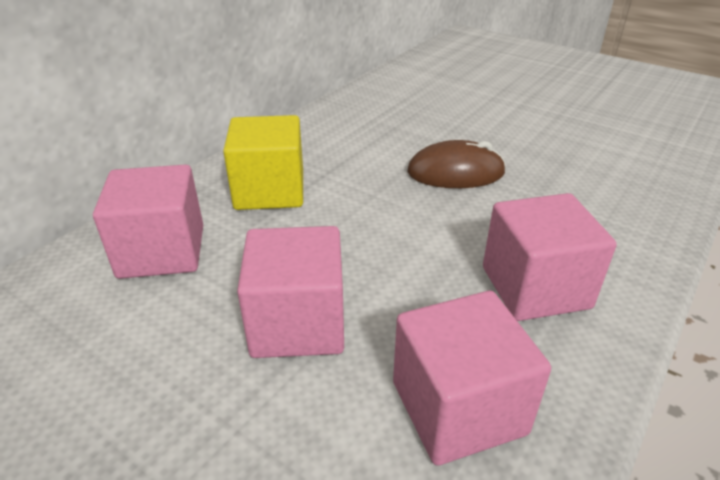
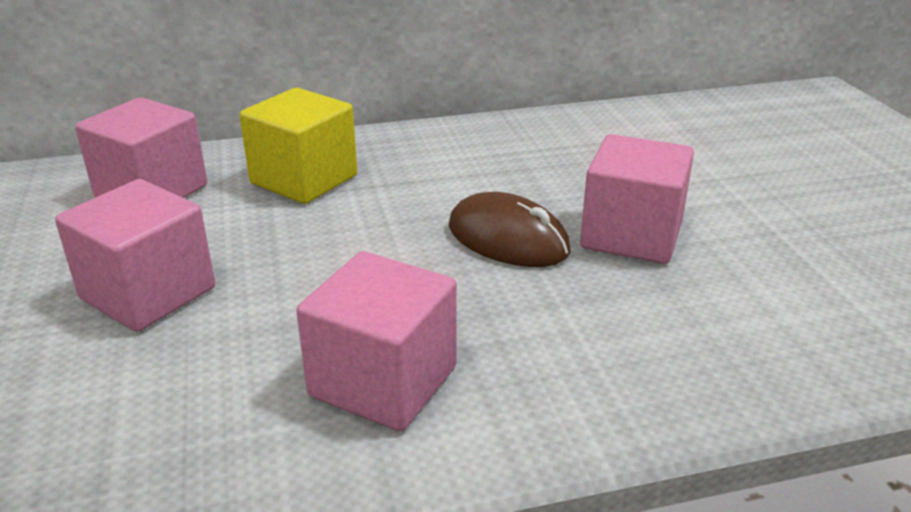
camera: 40 degrees right, 5 degrees down
(458, 408) = (144, 425): pink cube -> pink cube (631, 235)

